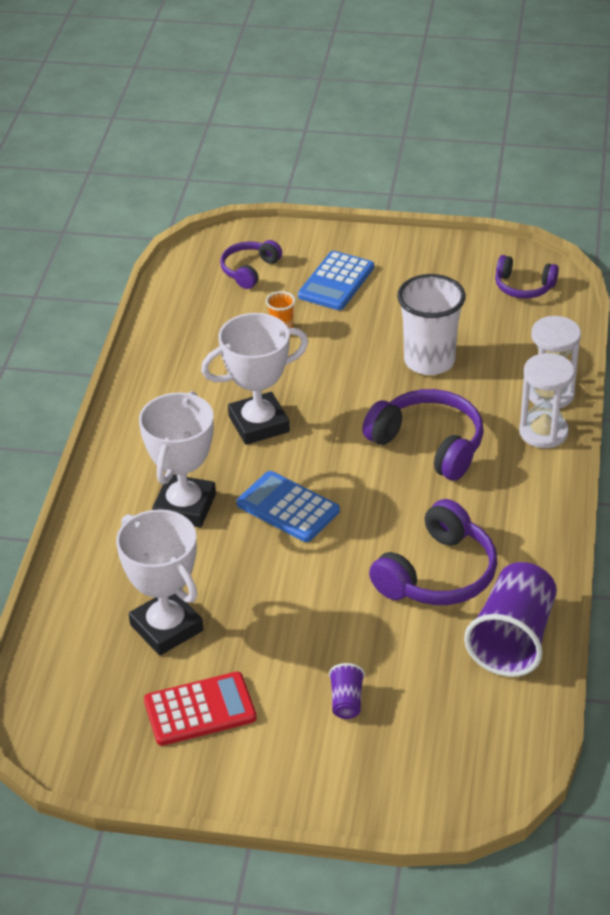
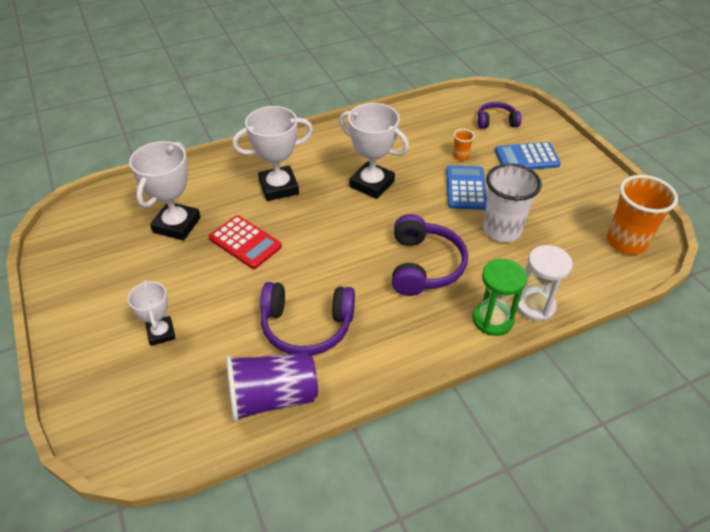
camera: 55 degrees right, 5 degrees up
(200, 710) = (118, 269): red calculator -> red calculator (245, 242)
(288, 508) = (311, 228): blue calculator -> blue calculator (466, 188)
(346, 701) = (161, 333): purple cup -> white trophy
(523, 287) = (626, 242): purple headphones -> orange cup
(543, 432) = (492, 320): white hourglass -> green hourglass

